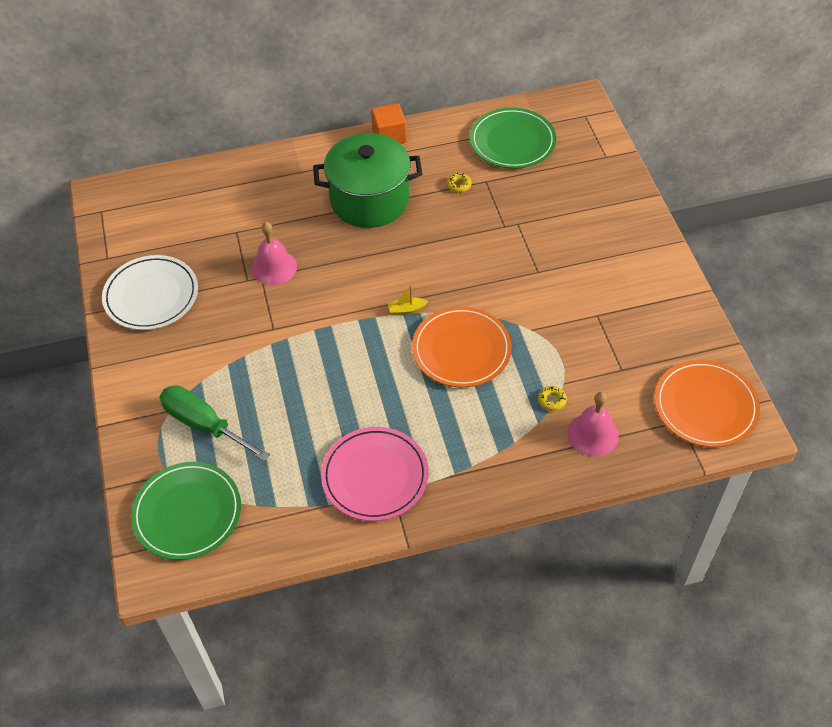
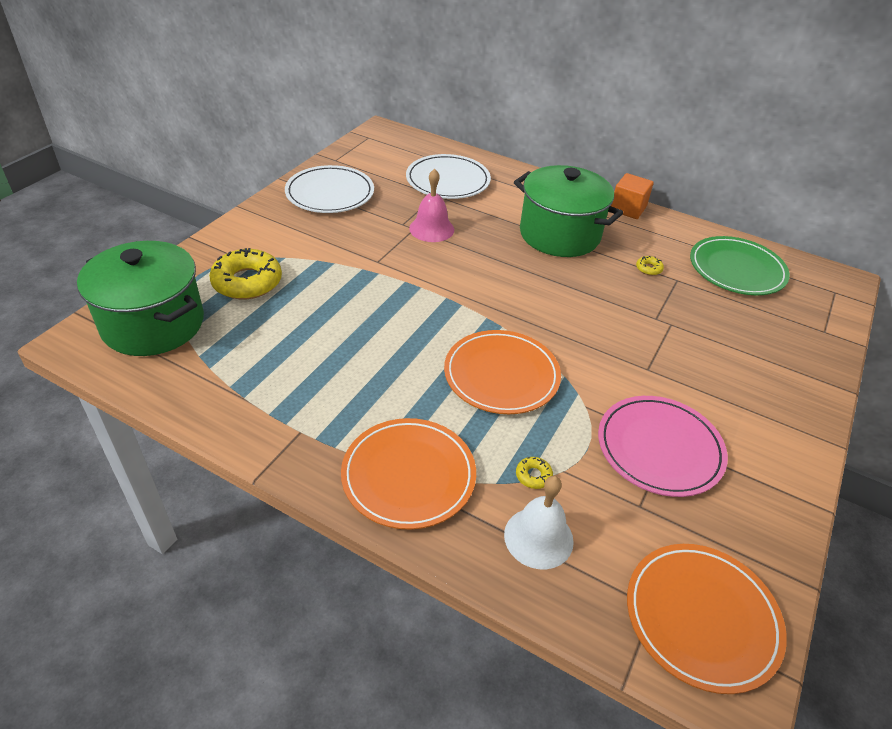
camera: 40 degrees right, 10 degrees down
(187, 513) = (153, 324): green plate -> green pot
(204, 424) = (247, 282): green screwdriver -> yellow donut
(227, 209) = (448, 180): none -> white plate
(375, 476) = (305, 408): pink plate -> pink plate (659, 448)
(406, 309) = (493, 317): yellow boat -> none
(488, 462) = (408, 475): none -> orange plate
(593, 434) = (538, 537): pink bell -> white bell

